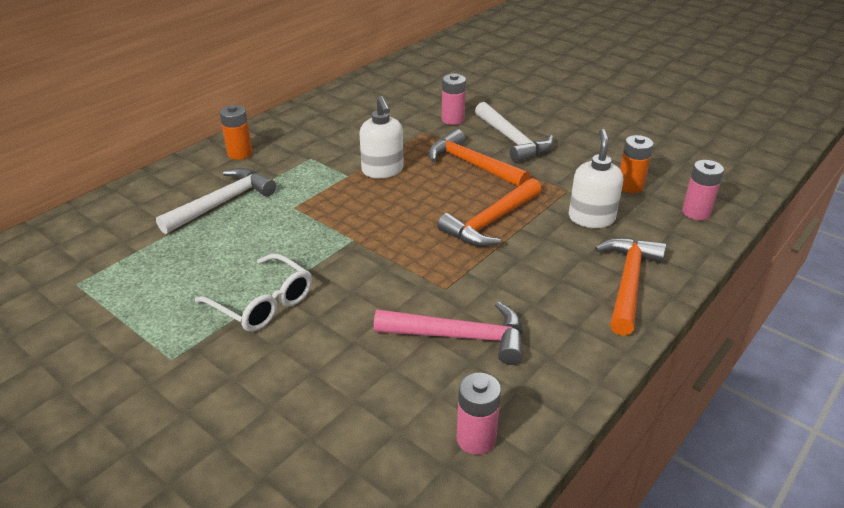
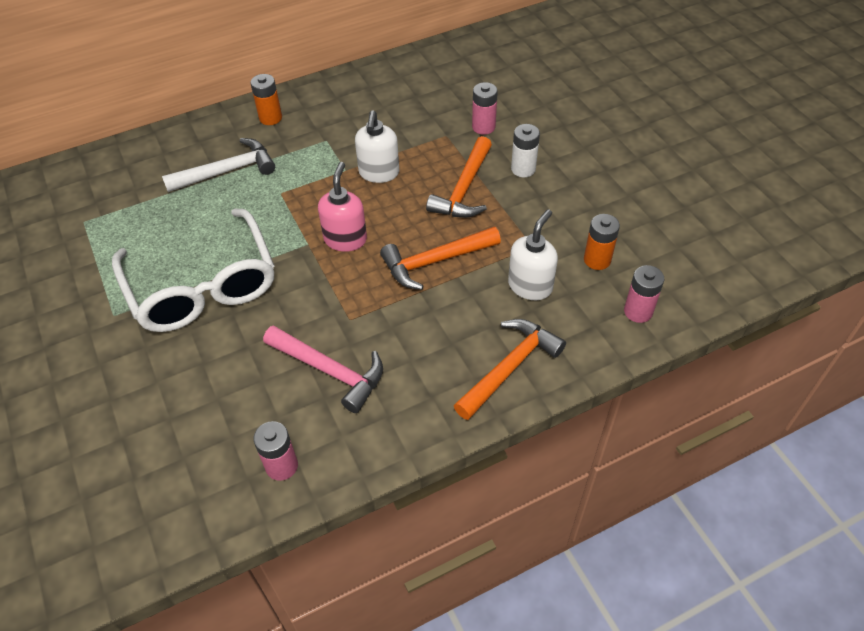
camera: 25 degrees right, 15 degrees up
(262, 303) = (202, 285): white glasses -> white glasses, size x1.78
(389, 227) = (345, 239): none -> pink soap dispenser
(472, 164) = (464, 189): orange hammer -> orange hammer turned 135 degrees counterclockwise
(512, 140) = (523, 169): white hammer -> white battery

